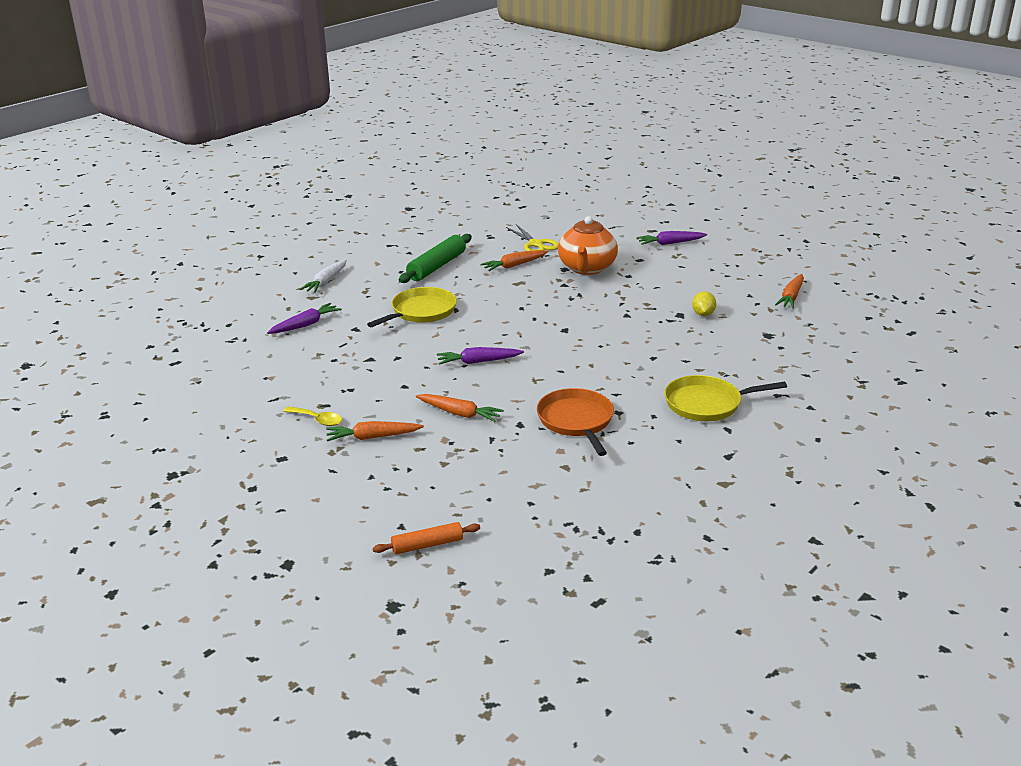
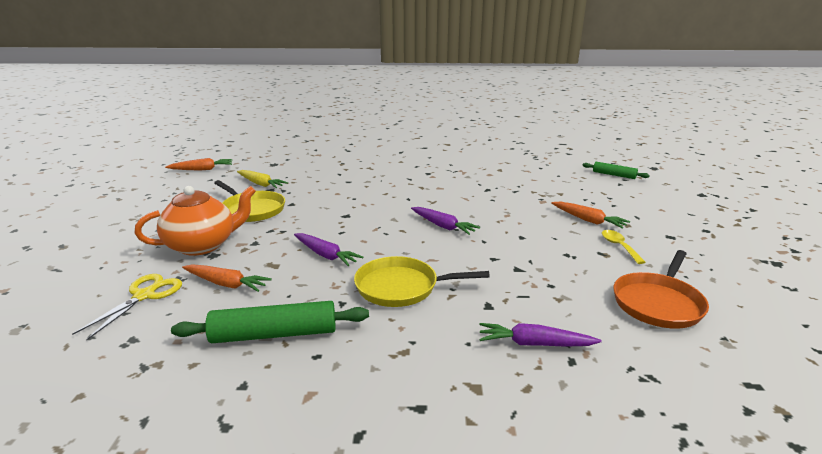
camera: 130 degrees left, 5 degrees down
(326, 282) = (421, 406): white carrot -> none
(427, 545) = (614, 175): orange rolling pin -> green rolling pin
(459, 413) = (512, 207): orange carrot -> none
(576, 421) = (456, 179): orange pan -> orange pan (658, 303)
(670, 243) = (102, 228): purple carrot -> purple carrot (326, 255)
(703, 314) = (261, 184): yellow lemon -> yellow carrot
(706, 404) = (383, 160): yellow pan -> yellow pan (252, 210)

